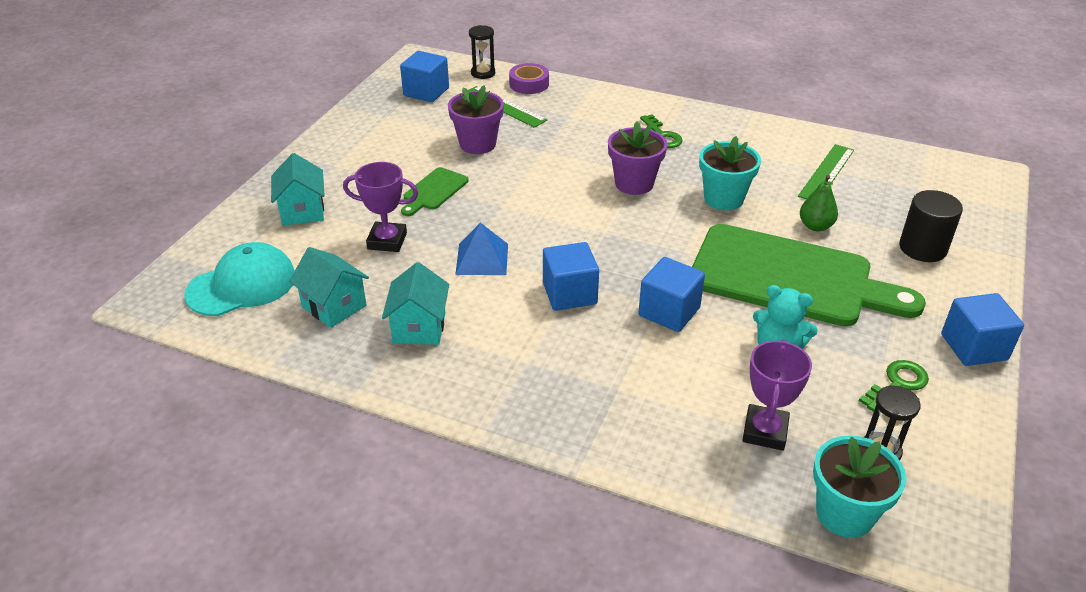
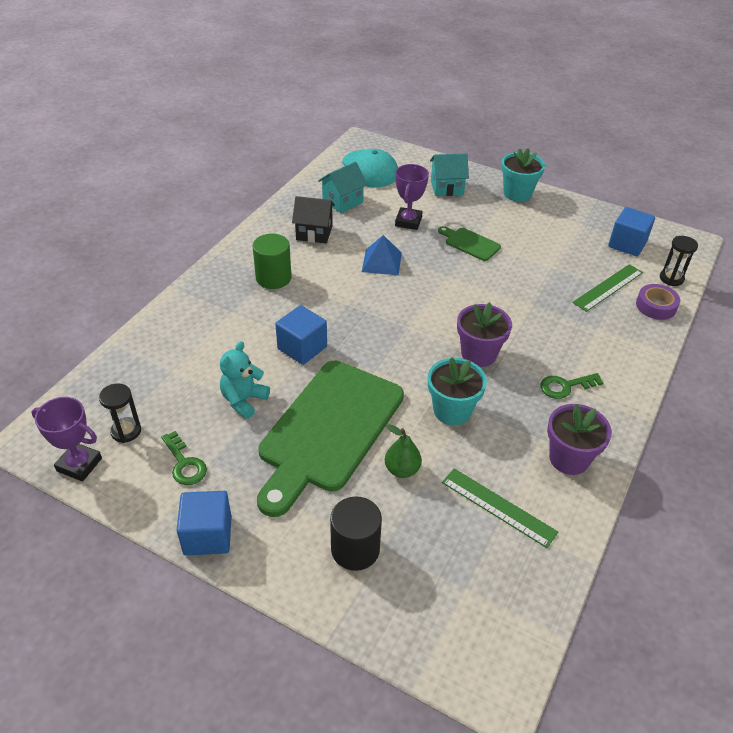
camera: 95 degrees right, 5 degrees up
(419, 327) = (314, 233): turquoise house -> black house
(477, 144) = (540, 268): purple flower pot -> purple flower pot (569, 458)
(535, 356) = (273, 278): none -> green cylinder
(569, 294) = (334, 300): blue cube -> none
(765, 431) = (168, 374): purple trophy -> purple trophy (79, 465)
(844, 514) = (86, 396): turquoise flower pot -> turquoise flower pot (517, 193)

